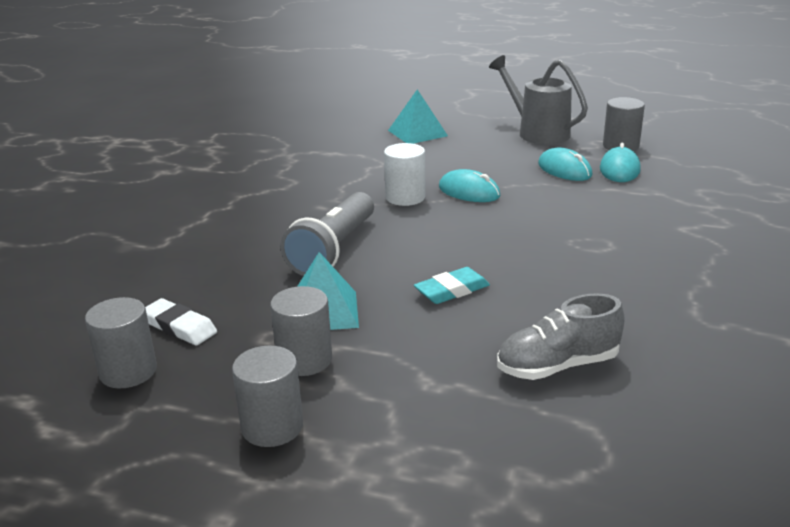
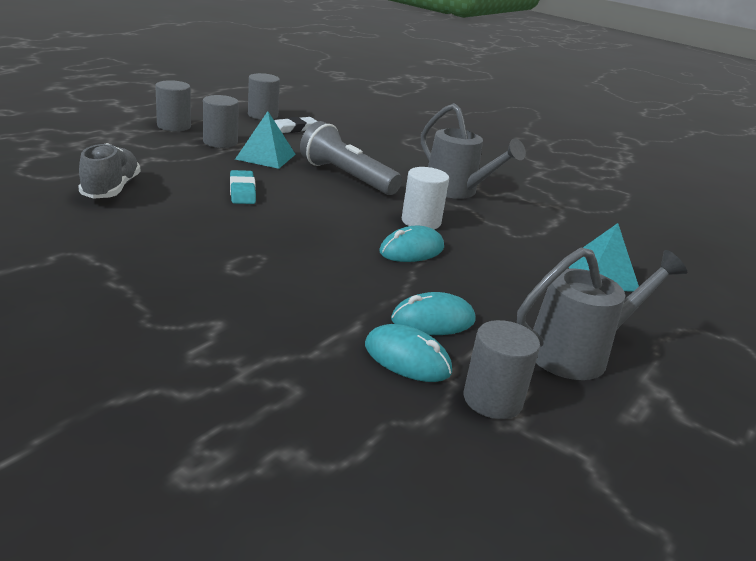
camera: 105 degrees right, 0 degrees up
(305, 194) = (457, 191): none -> grey watering can

